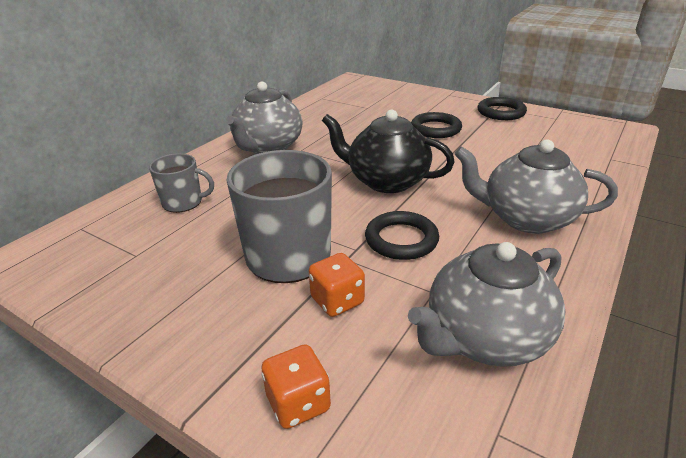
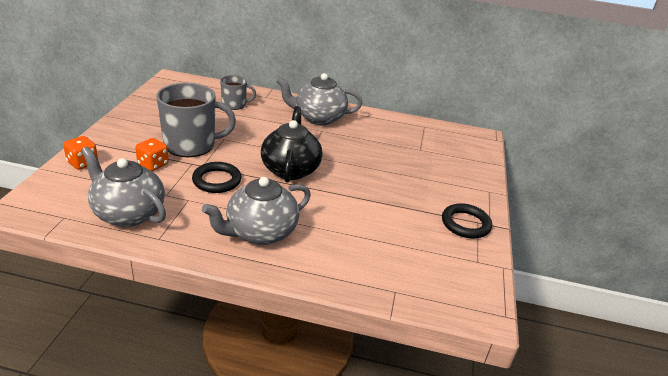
camera: 65 degrees right, 0 degrees up
(183, 202) = (234, 104): grey mug -> grey mug turned 75 degrees counterclockwise
(435, 129) = (397, 186): black ring -> none
(526, 218) = (260, 232): grey teapot -> grey teapot turned 120 degrees counterclockwise

